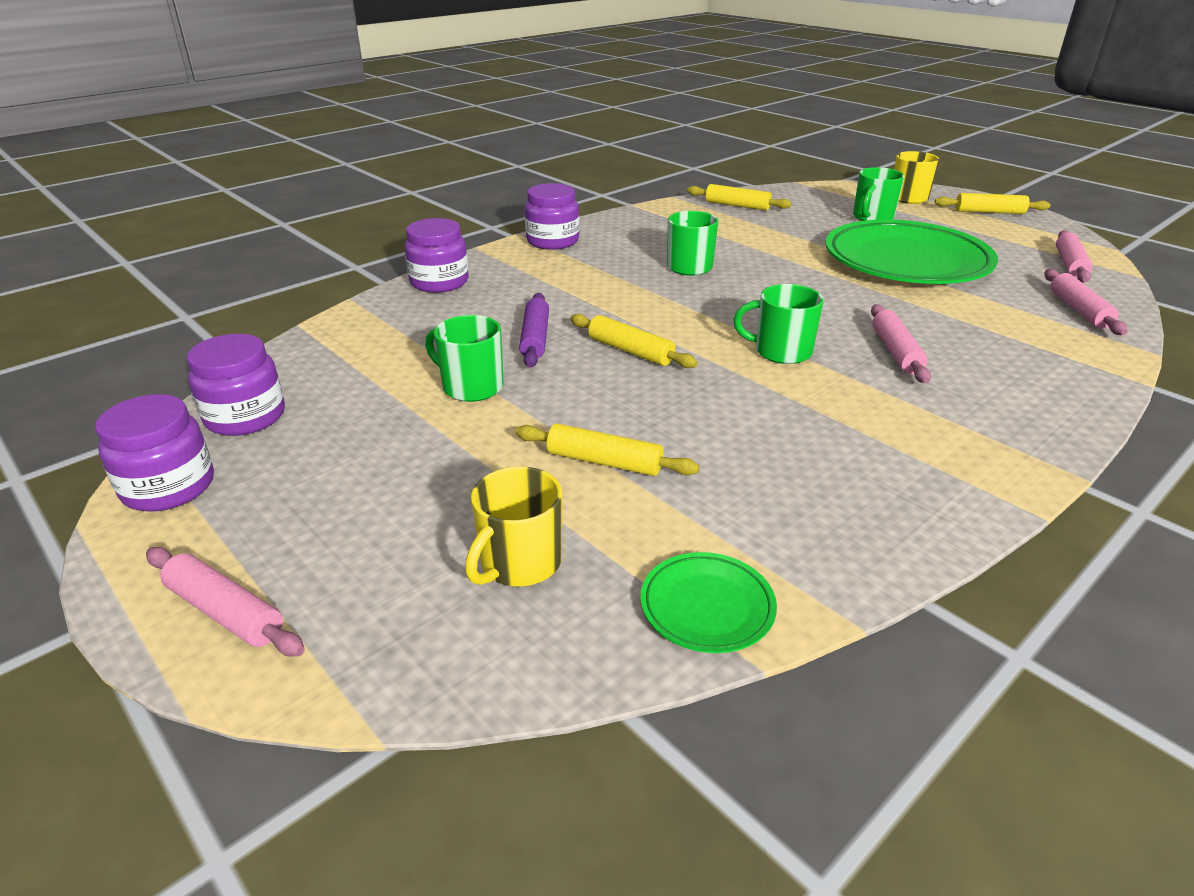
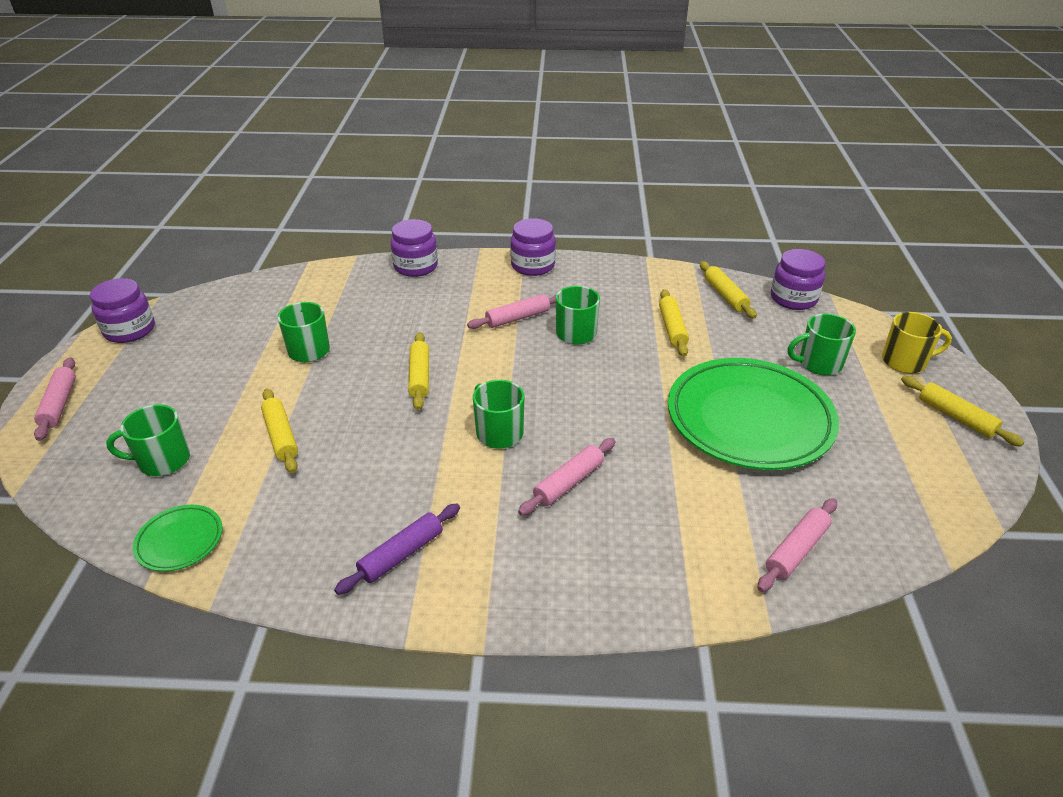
camera: 45 degrees right, 5 degrees up
(245, 417) = (204, 308): purple jar -> purple jar (793, 298)
(519, 562) = (163, 460): yellow mug -> green mug
(535, 338) = (390, 336): purple rolling pin -> purple rolling pin (401, 554)
(747, 236) = (672, 328): none -> yellow rolling pin
(1069, 264) = (902, 510): pink rolling pin -> pink rolling pin (517, 318)

